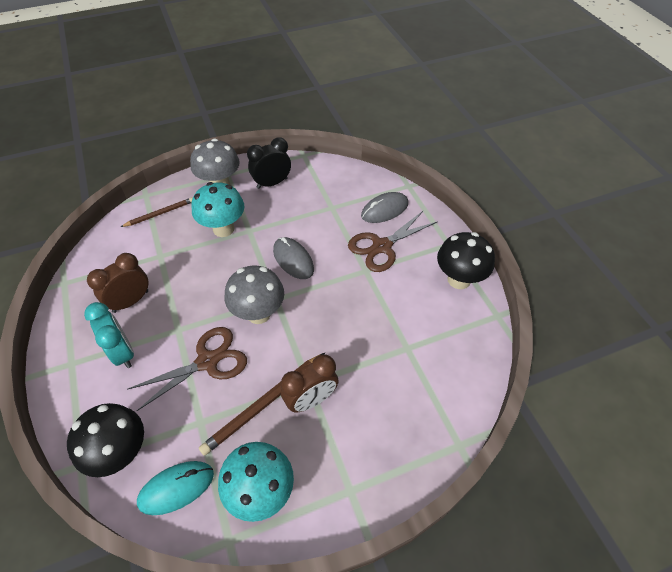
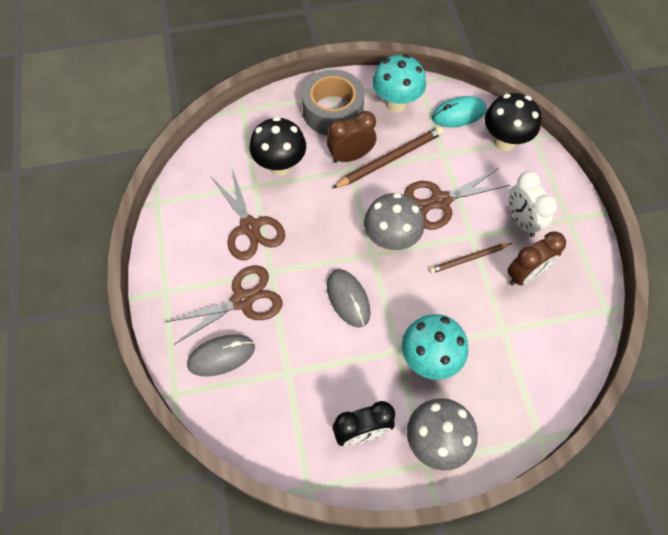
camera: 170 degrees left, 10 degrees up
(123, 352) = (521, 221): turquoise clock -> white clock
(160, 213) = (514, 399): brown pencil -> brown pencil (469, 259)
(344, 463) = (333, 111): none -> grey tape
(397, 305) = (250, 227): none -> brown scissors
(459, 280) = (175, 245): black mushroom -> black mushroom (280, 166)

